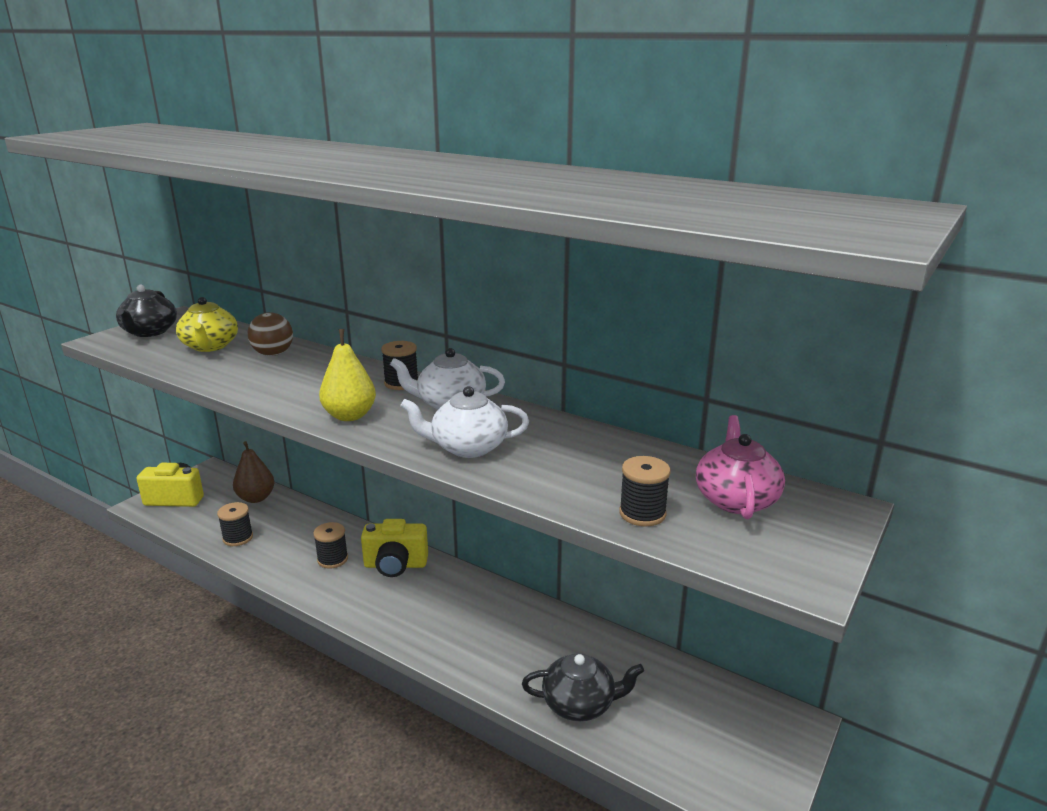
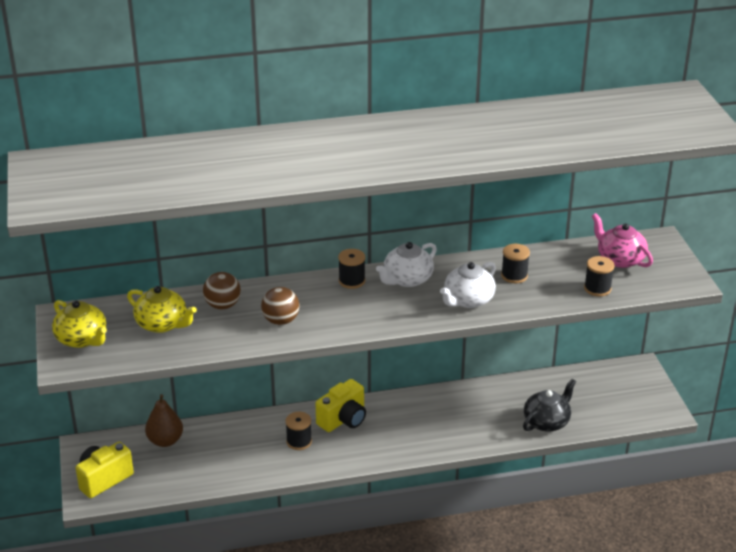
camera: 45 degrees left, 10 degrees up
(149, 332) = (82, 339): black teapot -> yellow teapot
(238, 538) = (209, 471): black spool -> black spool (514, 276)
(282, 382) = (281, 321): none -> brown ball
(350, 416) = (371, 318): yellow pear -> none

